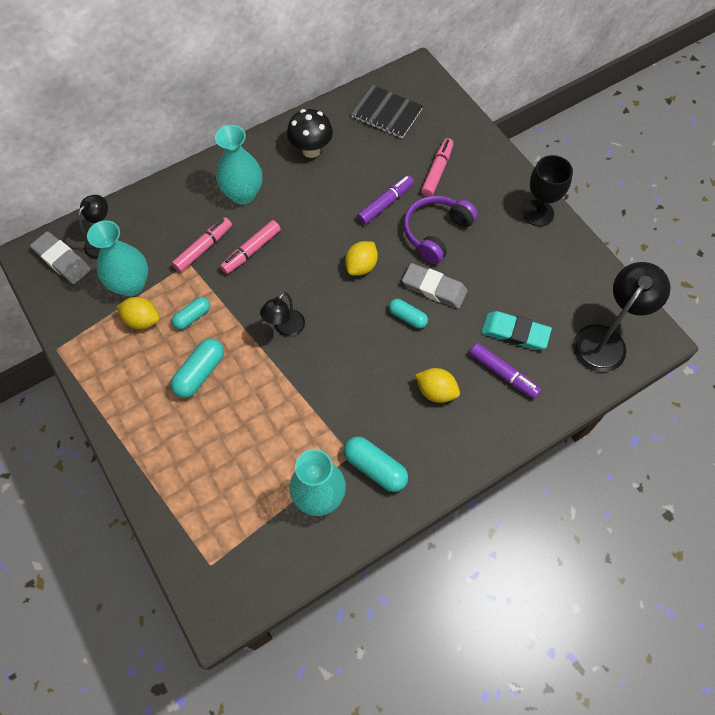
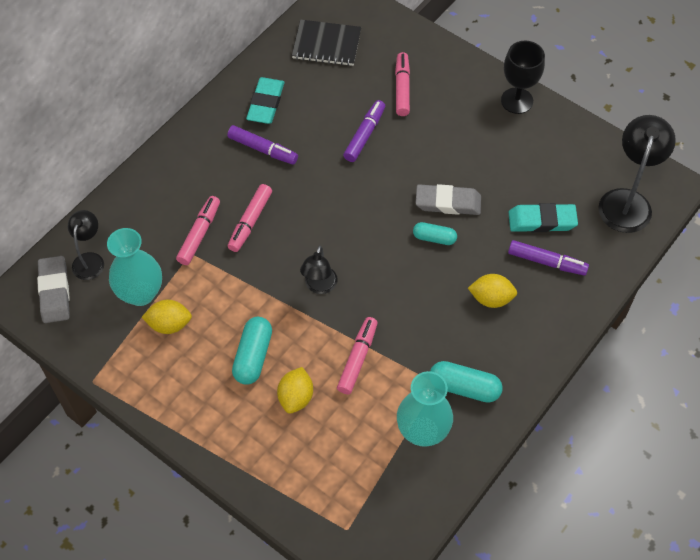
camera: 20 degrees left, 5 degrees down
(62, 260) = (54, 292): grey eraser -> grey eraser turned 60 degrees clockwise
(192, 317) = (220, 305): turquoise capsule -> none
(243, 194) = (215, 168): turquoise vase -> none
(290, 190) = (263, 149): none -> purple marker
(290, 407) = (357, 359): none -> pink marker
(311, 150) = (266, 103): black mushroom -> turquoise eraser
(361, 266) = (367, 203): yellow lemon -> yellow lemon (296, 397)
(436, 232) = (426, 148): purple headphones -> none

